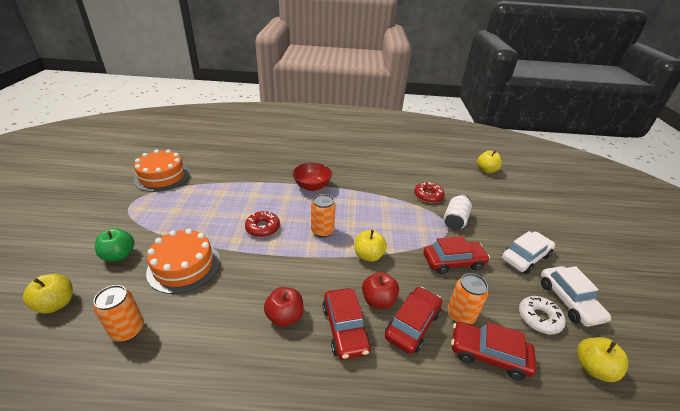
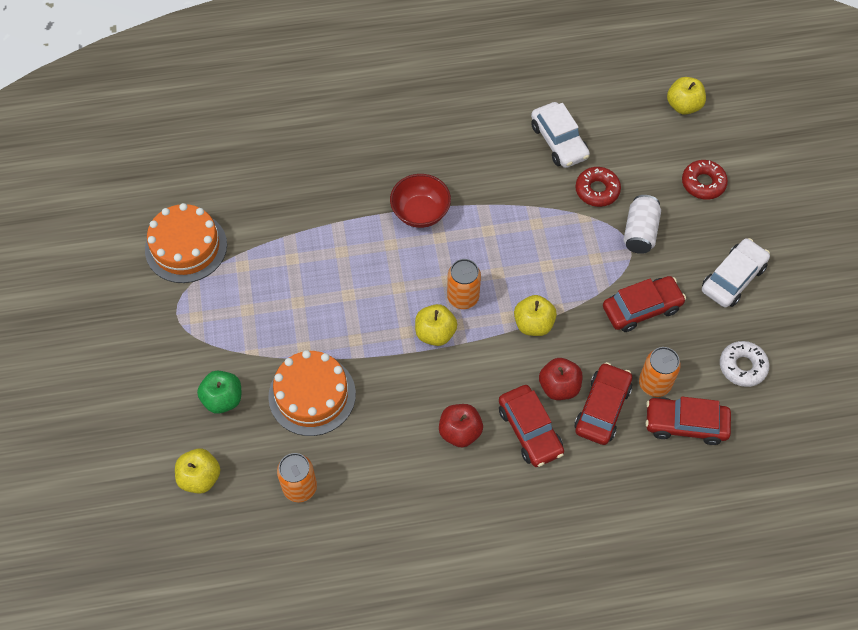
camera: 10 degrees left, 25 degrees up
(262, 228) = (381, 311): red donut -> red donut (703, 183)
(569, 301) = (779, 335): white car -> white car (559, 141)
(592, 368) = (792, 414): yellow apple -> yellow apple (435, 333)

